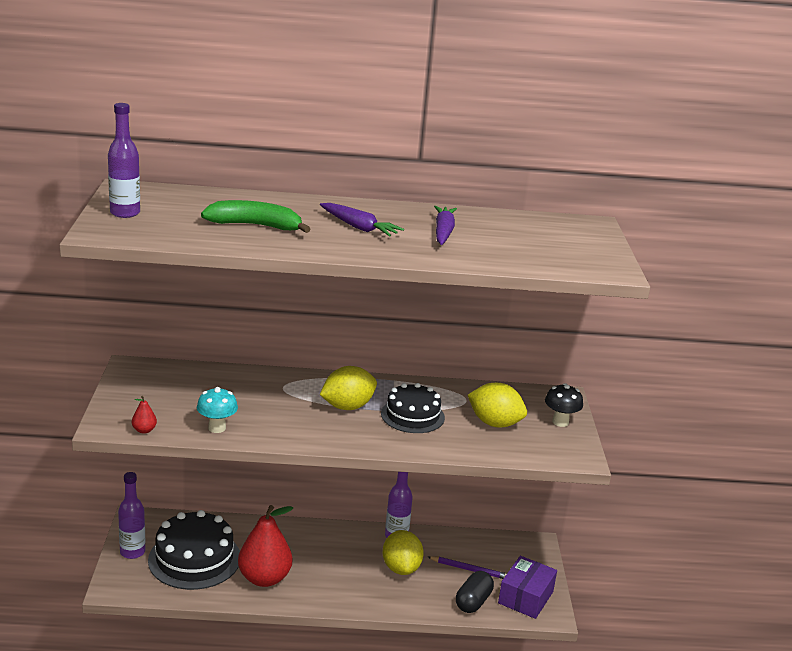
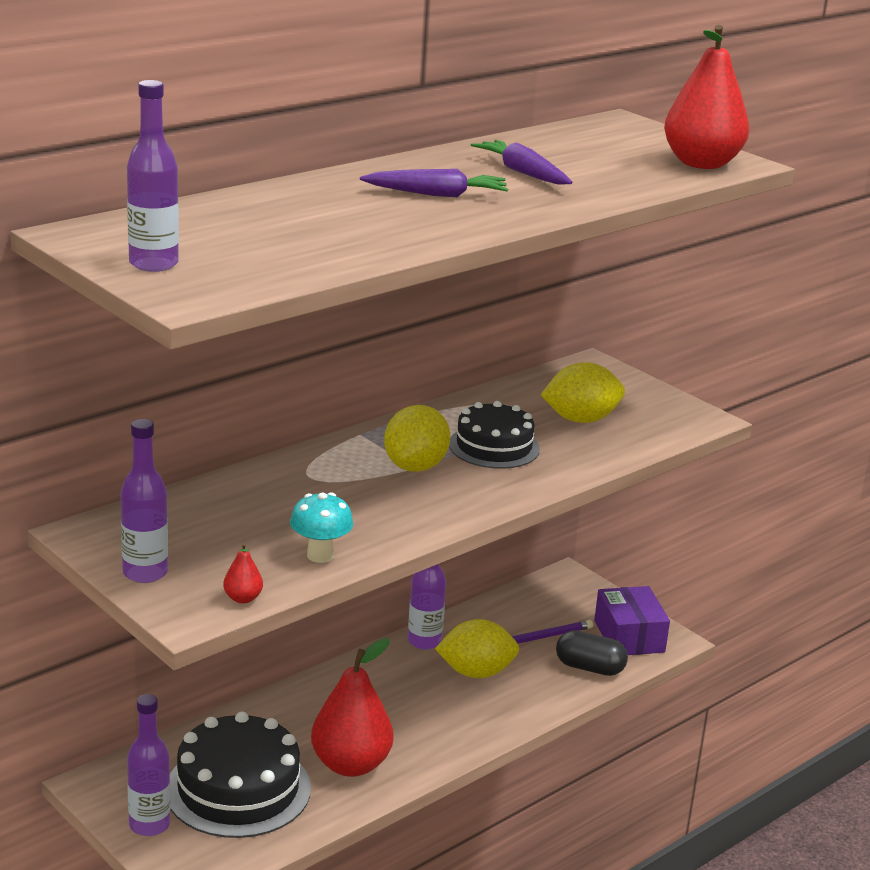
camera: 40 degrees left, 0 degrees up
(124, 397) = (145, 573): none -> purple bottle
(255, 226) = (333, 228): green banana -> none
(401, 568) = (476, 672): yellow lemon -> yellow lemon turned 45 degrees counterclockwise
(473, 602) = (589, 668): black capsule -> black capsule turned 60 degrees counterclockwise
(560, 422) = (633, 392): black mushroom -> none
(582, 263) = (701, 164): none -> red pear

